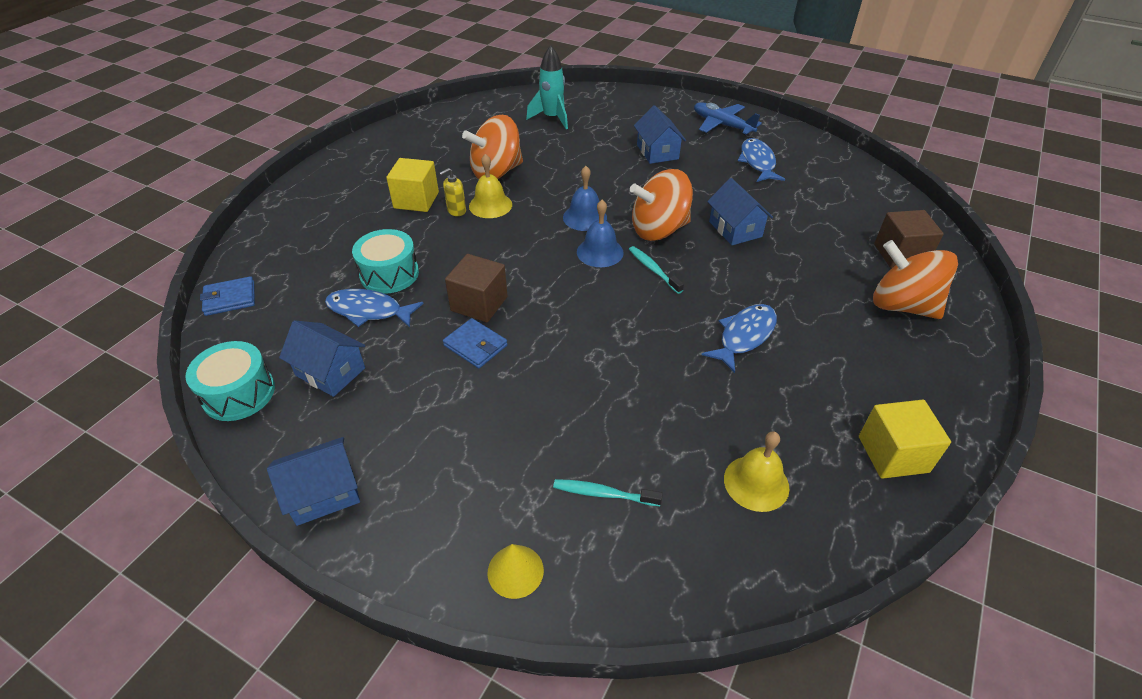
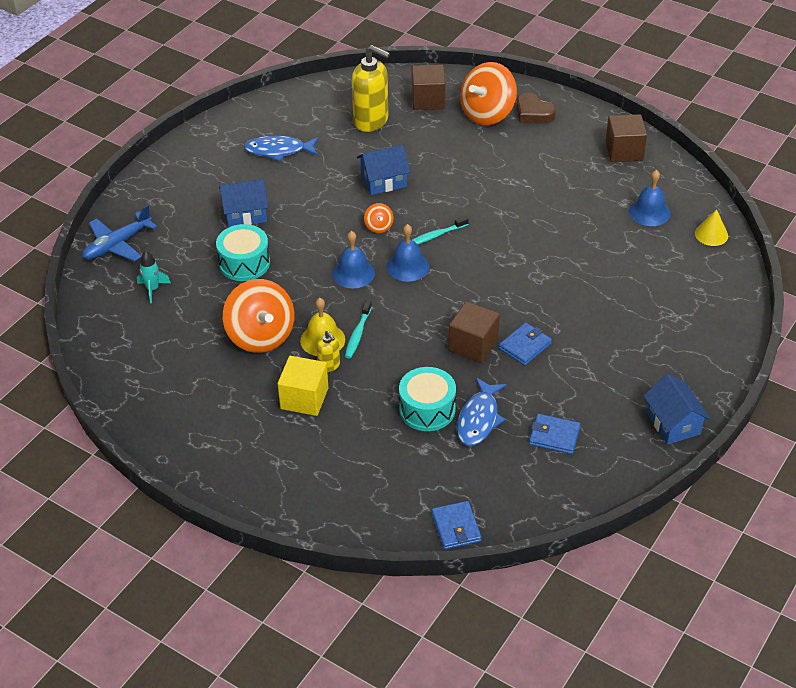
camera: 85 degrees left, 0 degrees up
(239, 393) = (579, 493): turquoise drum -> turquoise drum (244, 263)
(330, 372) = (554, 436): blue house -> blue wallet
(515, 571) = (721, 323): yellow cone -> yellow cone (711, 234)
(552, 118) = (153, 289): turquoise rocket -> turquoise rocket, size x0.62
(603, 494) = (662, 281): turquoise toothbrush -> turquoise toothbrush (358, 334)
(659, 229) = (379, 227): orange spinning top -> orange spinning top, size x0.44
(722, 125) = (202, 163): blue plane -> blue plane (117, 245)
(744, 336) = (517, 196): blue fish -> none
(756, 483) = (649, 212): yellow bell -> blue bell
(836, 215) = (371, 121): none -> yellow soap dispenser
(893, 454) = (624, 151): yellow cube -> brown cube
(929, 350) = (533, 113): none -> brown heart

